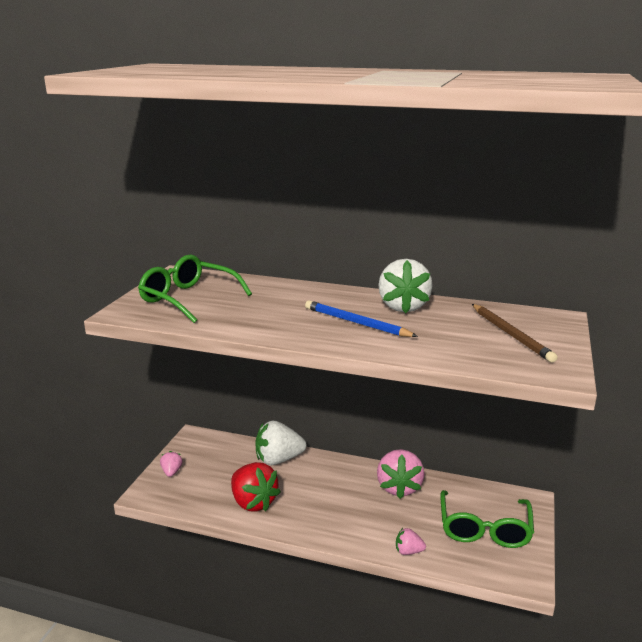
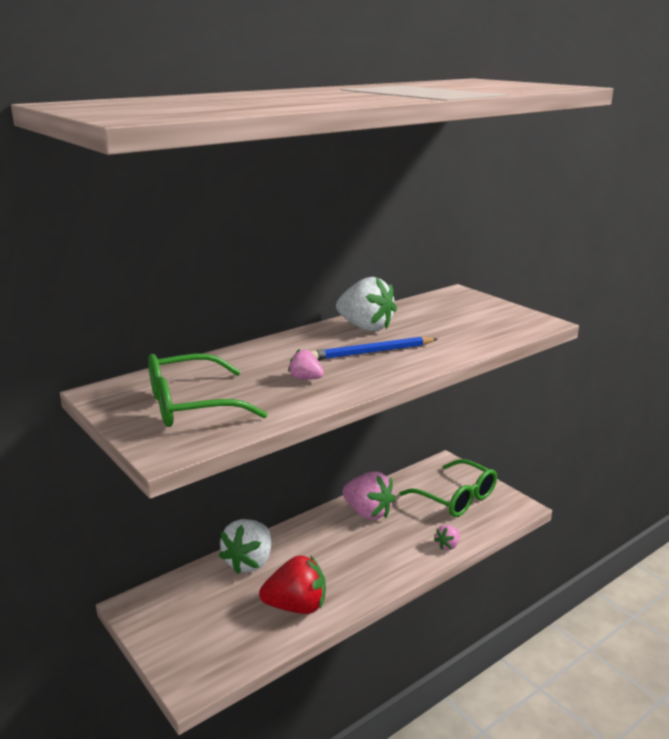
camera: 55 degrees left, 0 degrees up
(171, 472) = (176, 648): pink strawberry -> pink strawberry (305, 379)
(511, 334) = (466, 314): brown pencil -> none

